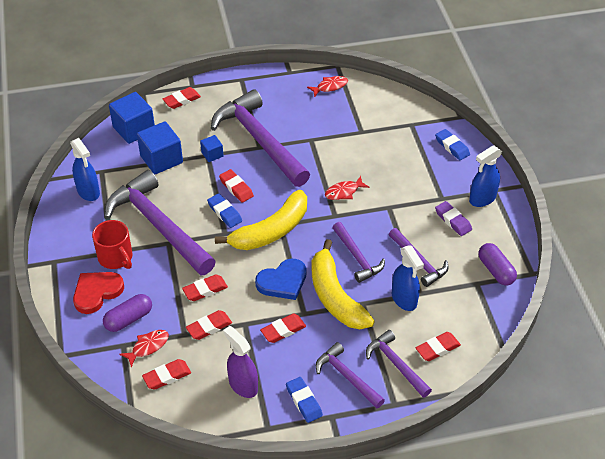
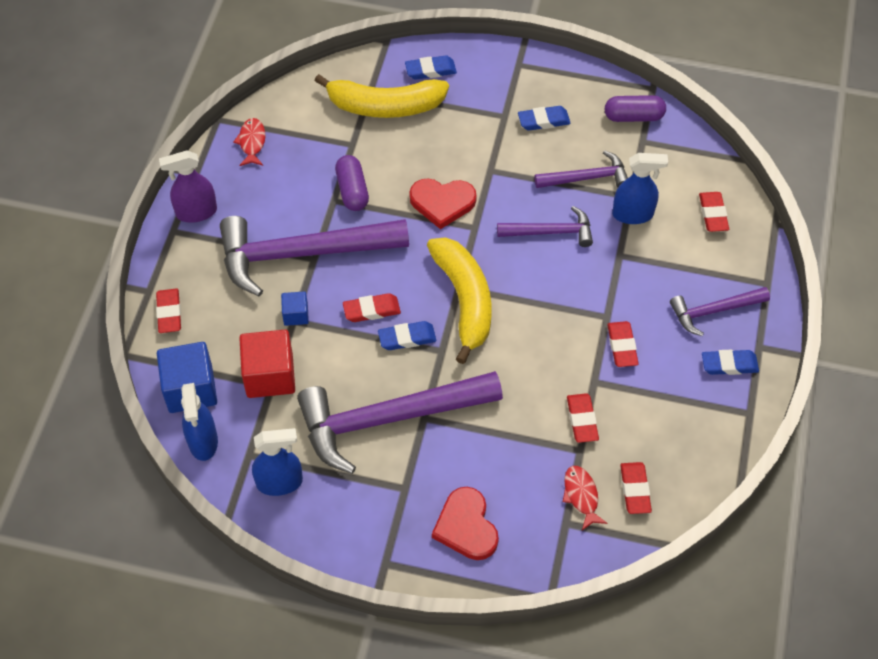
camera: 65 degrees left, 10 degrees up
(116, 258) = (418, 486): red mug -> none
(129, 319) = (528, 503): purple capsule -> purple capsule (352, 190)
(161, 159) = (270, 375): blue cube -> red cube
(205, 290) = (522, 404): red eraser -> none
(243, 385) = (681, 415): purple spray bottle -> purple spray bottle (196, 212)
(283, 282) = (550, 319): blue heart -> none
(335, 296) = (597, 276): yellow banana -> yellow banana (385, 106)
(344, 192) = (442, 203): red fish -> red heart
(396, 364) = (717, 259): purple hammer -> none
(453, 220) = (543, 121): purple eraser -> blue eraser
(482, 199) = (526, 80): blue spray bottle -> blue spray bottle (203, 441)

